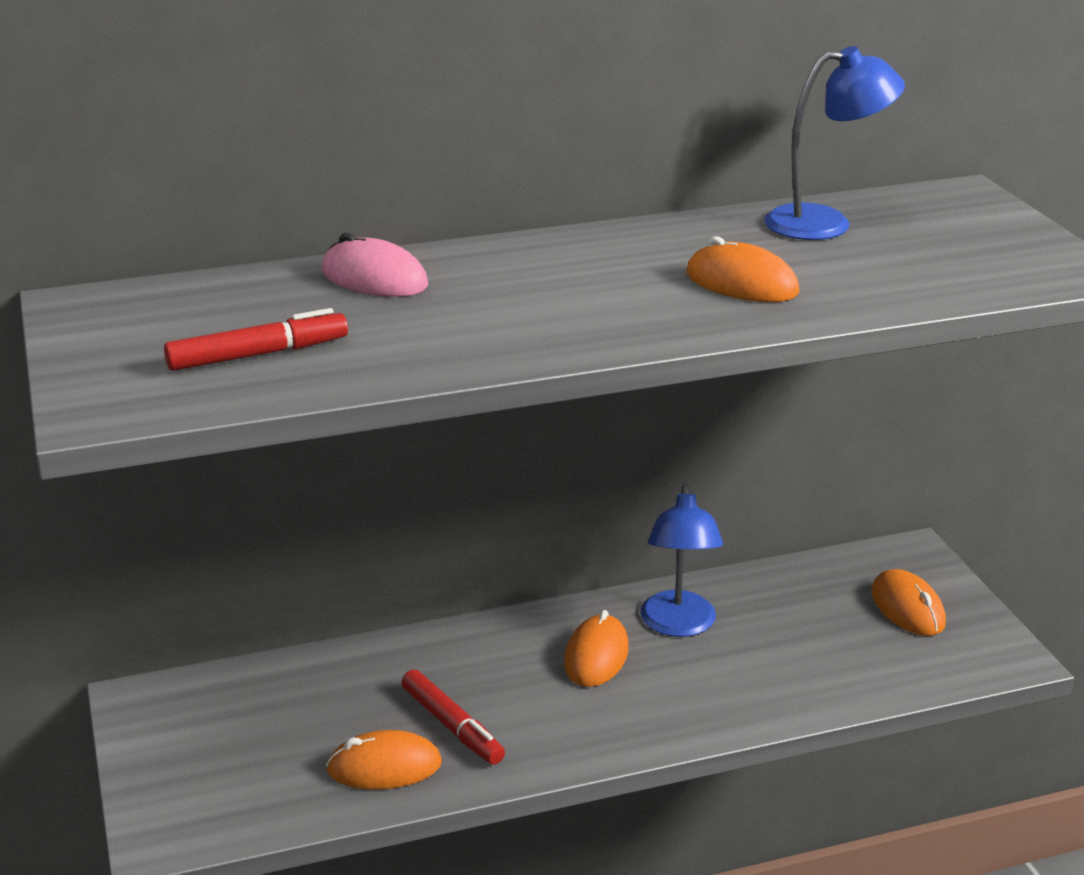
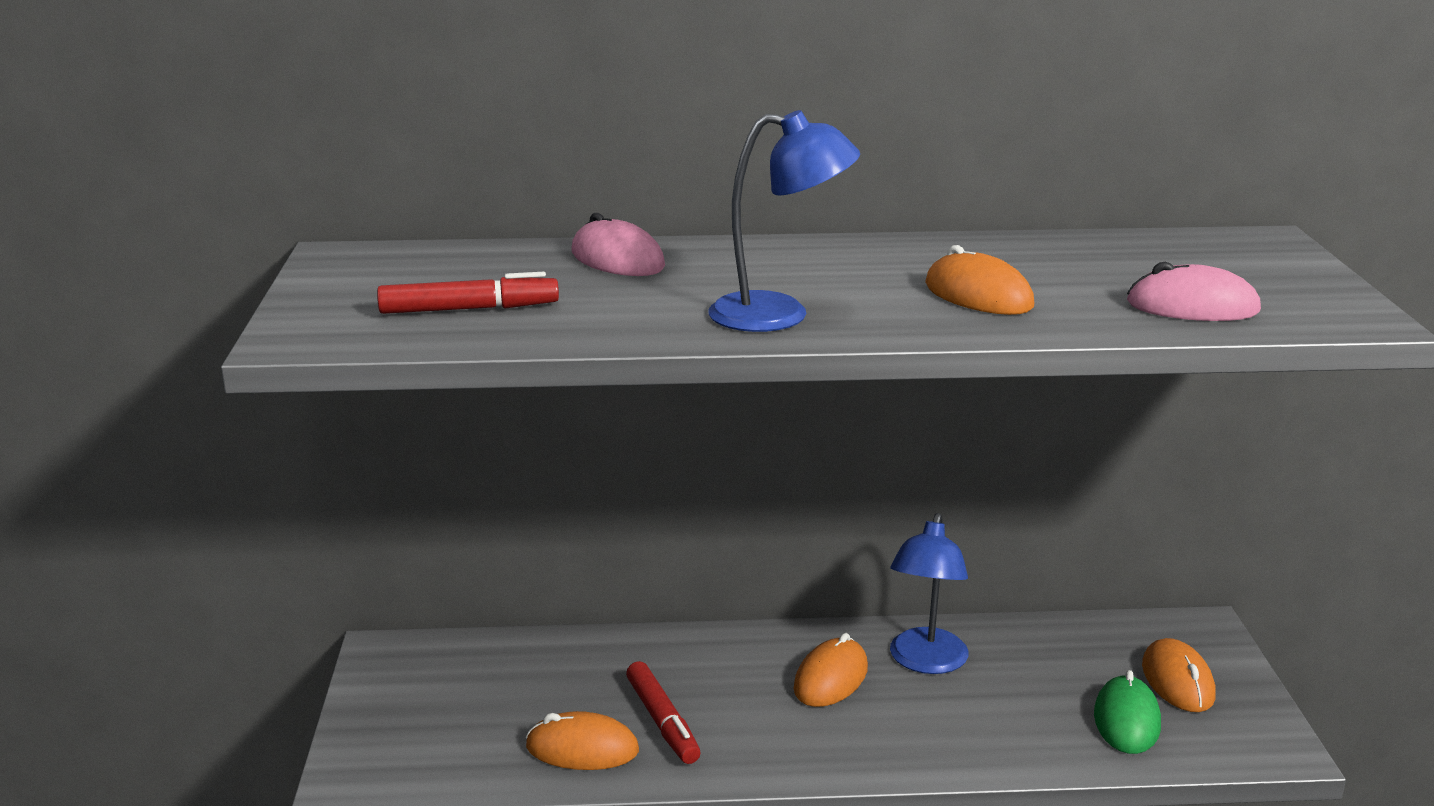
camera: 15 degrees right, 5 degrees down
(825, 223) = (1098, 252): blue lamp -> blue lamp (780, 315)
(875, 653) = (1126, 720): none -> green mouse
(935, 275) = (1192, 307): none -> pink mouse

